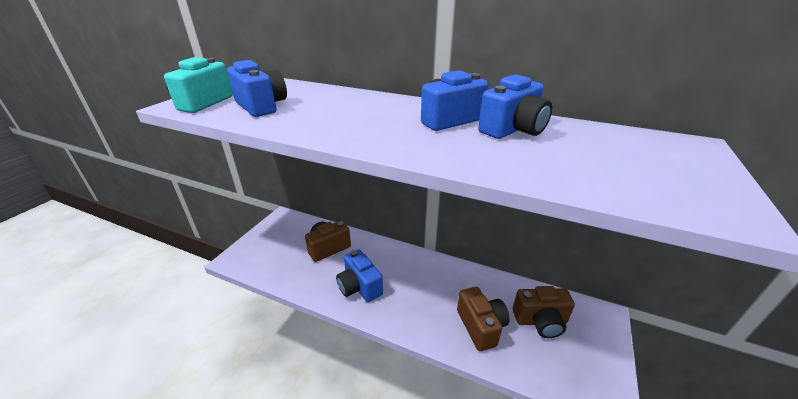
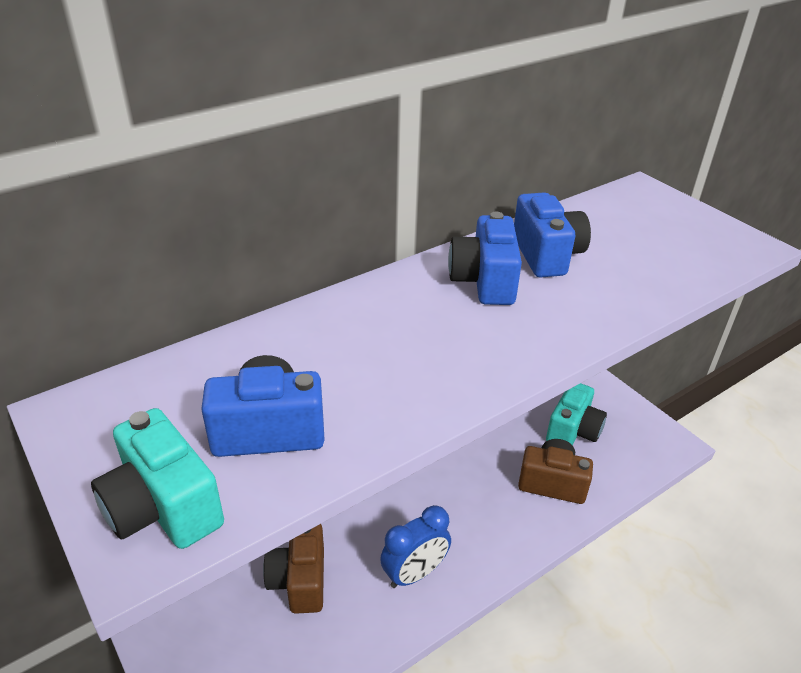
camera: 60 degrees left, 5 degrees up
(359, 287) = (414, 574): blue camera -> blue clock
(540, 321) = (573, 431): brown camera -> turquoise camera

